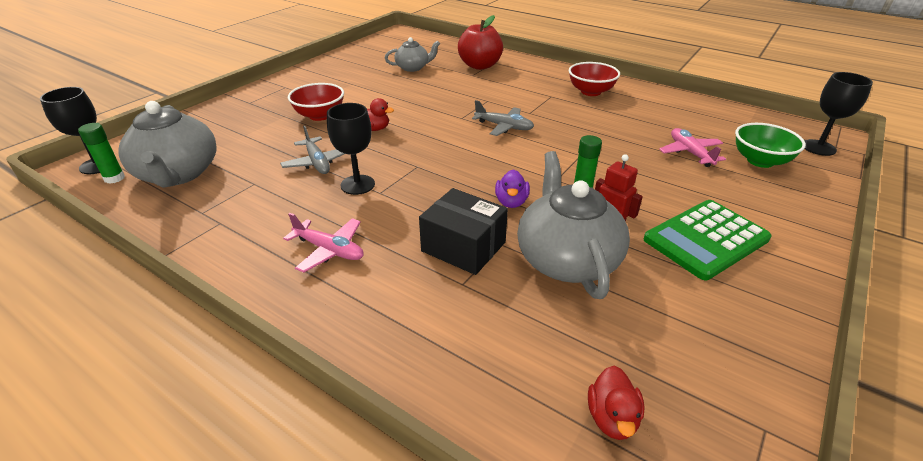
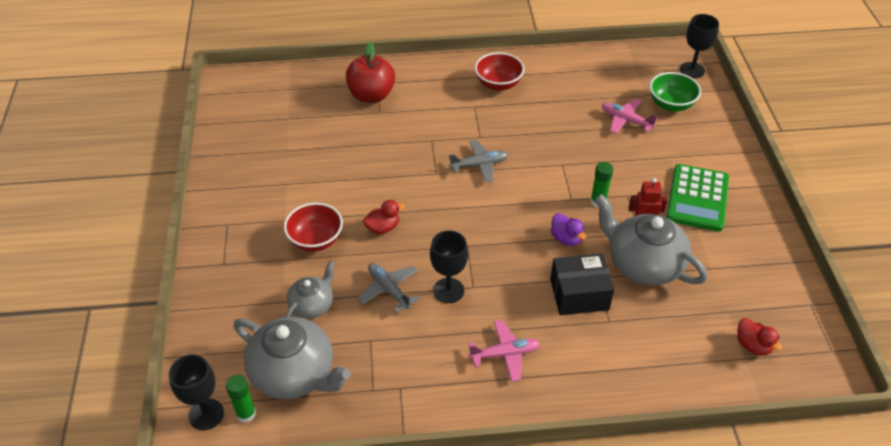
camera: 40 degrees left, 10 degrees up
(317, 162) = (389, 290): grey plane -> grey plane turned 150 degrees counterclockwise
(413, 68) = (314, 130): grey teapot -> grey teapot (312, 305)

